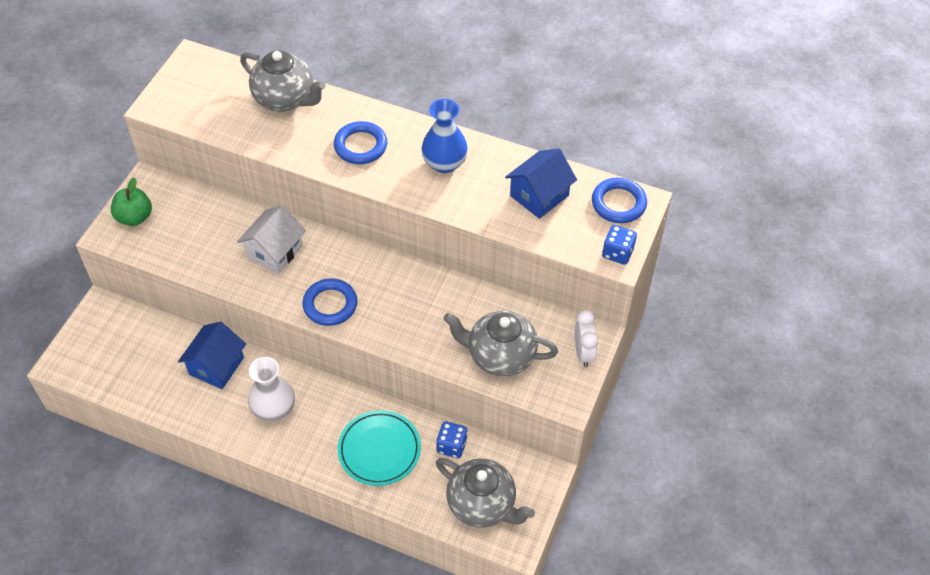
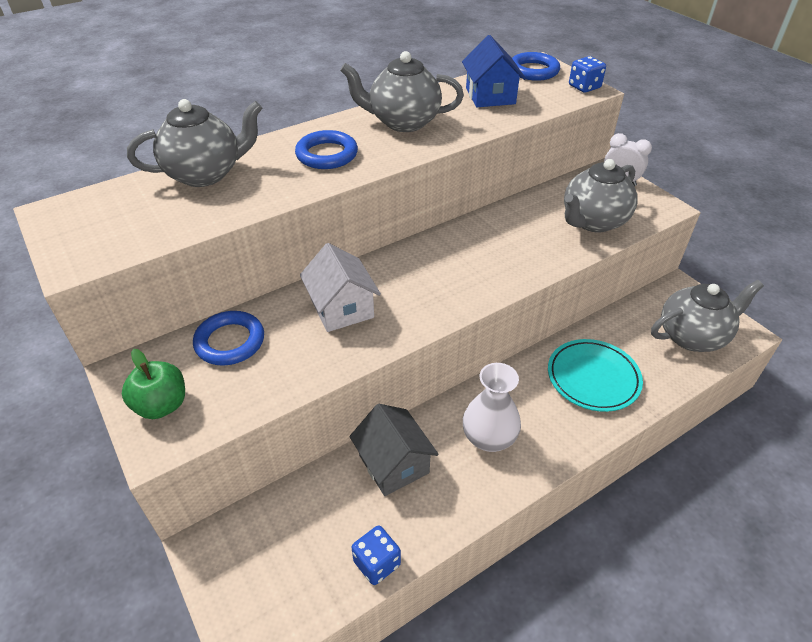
camera: 55 degrees left, 10 degrees down
(216, 366) = (393, 464): blue house -> grey house
(330, 305) = (448, 297): blue ring -> blue ring (230, 342)
(444, 163) = (403, 122): blue vase -> grey teapot
(451, 446) = (617, 328): blue dice -> blue dice (377, 563)

